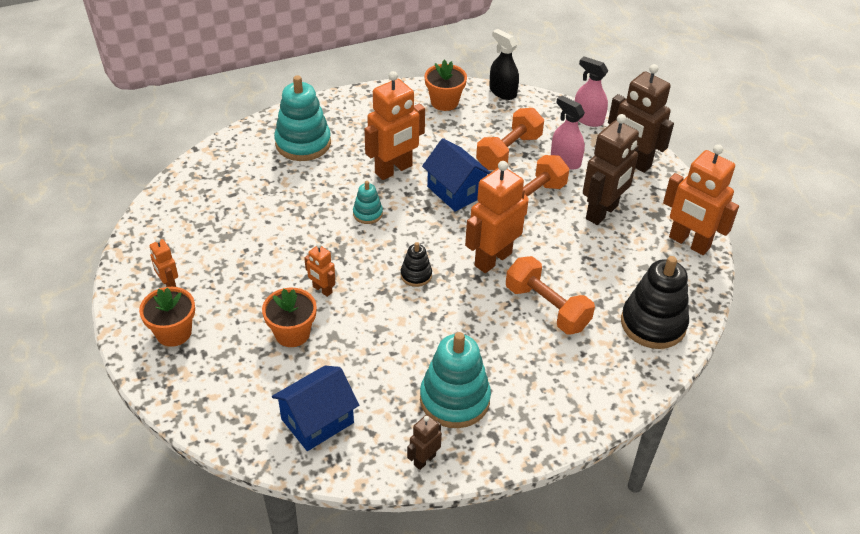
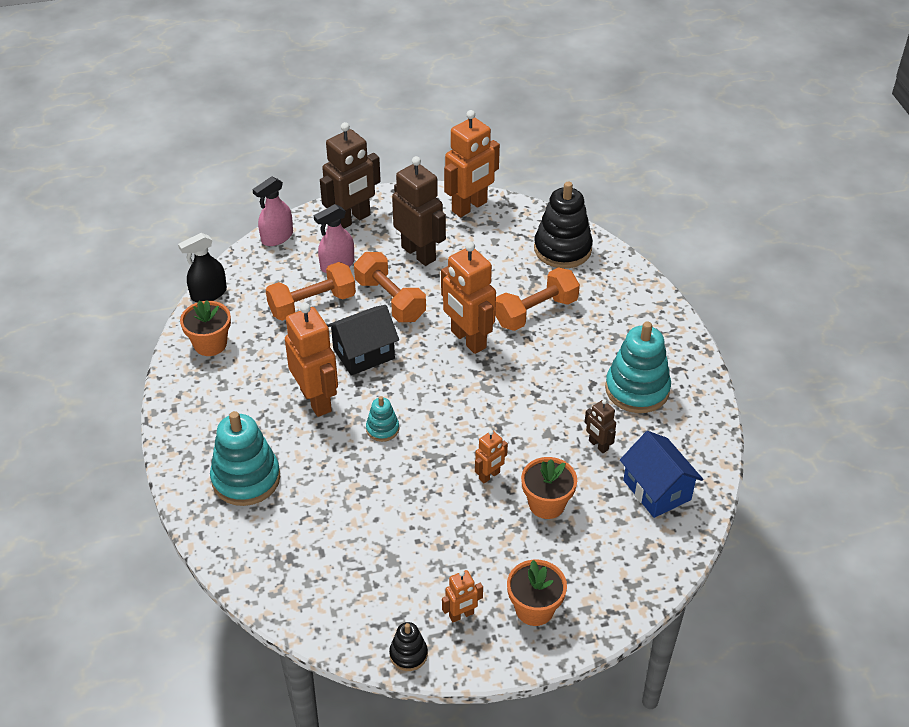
camera: 80 degrees left, 0 degrees up
(416, 275) = (480, 399): black stacking toy -> black stacking toy (408, 654)
(424, 460) = (701, 417): brown robot -> brown robot (598, 445)
(456, 191) = (364, 354): blue house -> black house
(509, 152) = (312, 304): orange dumbbell -> orange dumbbell turned 75 degrees counterclockwise

